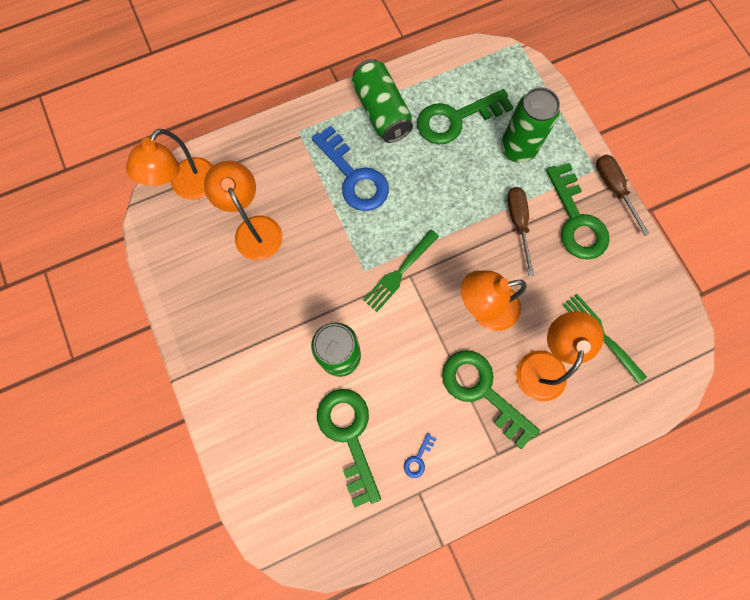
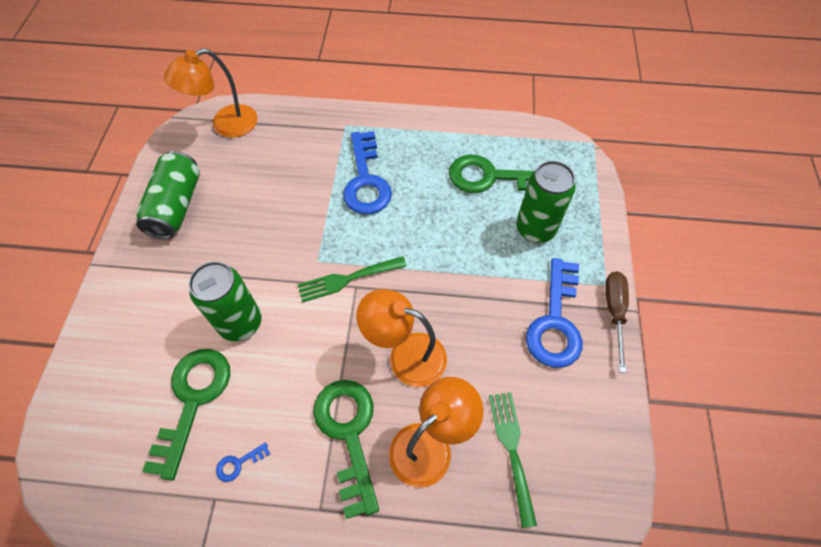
camera: 30 degrees right, 15 degrees down
(254, 228) = (251, 180): orange lamp -> none
(381, 111) = (427, 142): green can -> green can (176, 206)
(518, 223) = (492, 294): brown screwdriver -> none
(576, 220) = (555, 322): green key -> blue key

